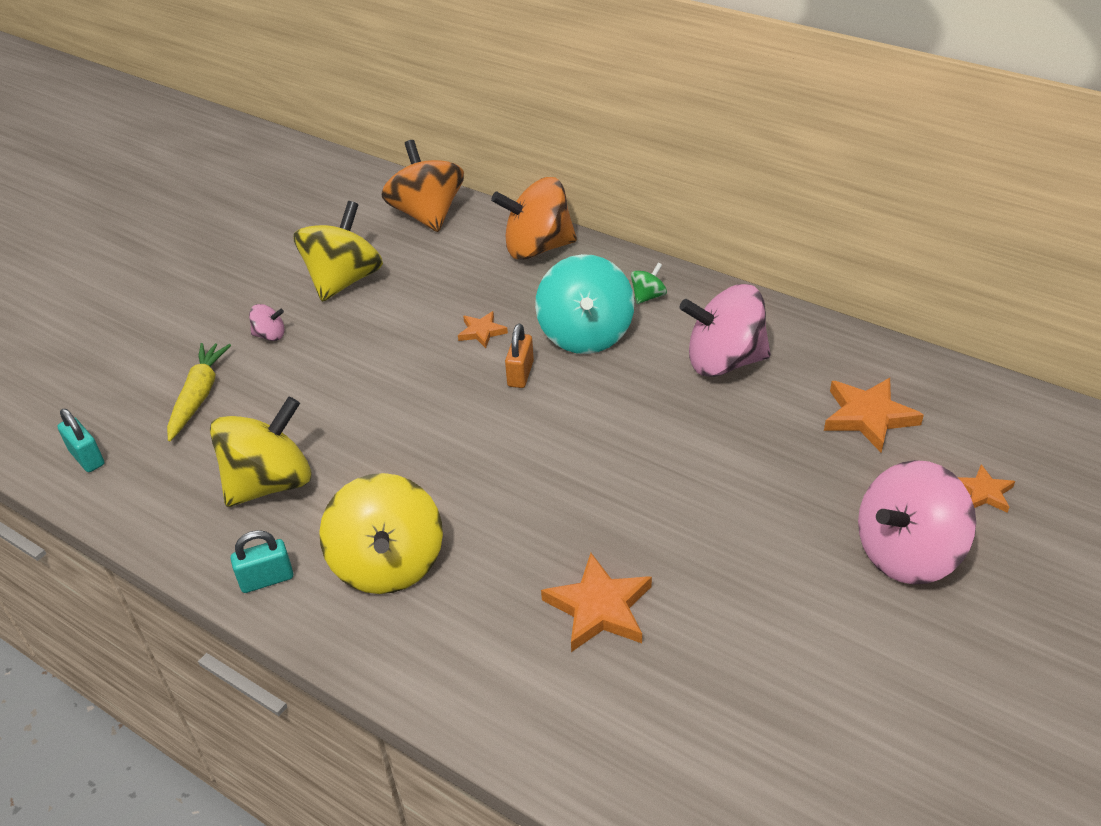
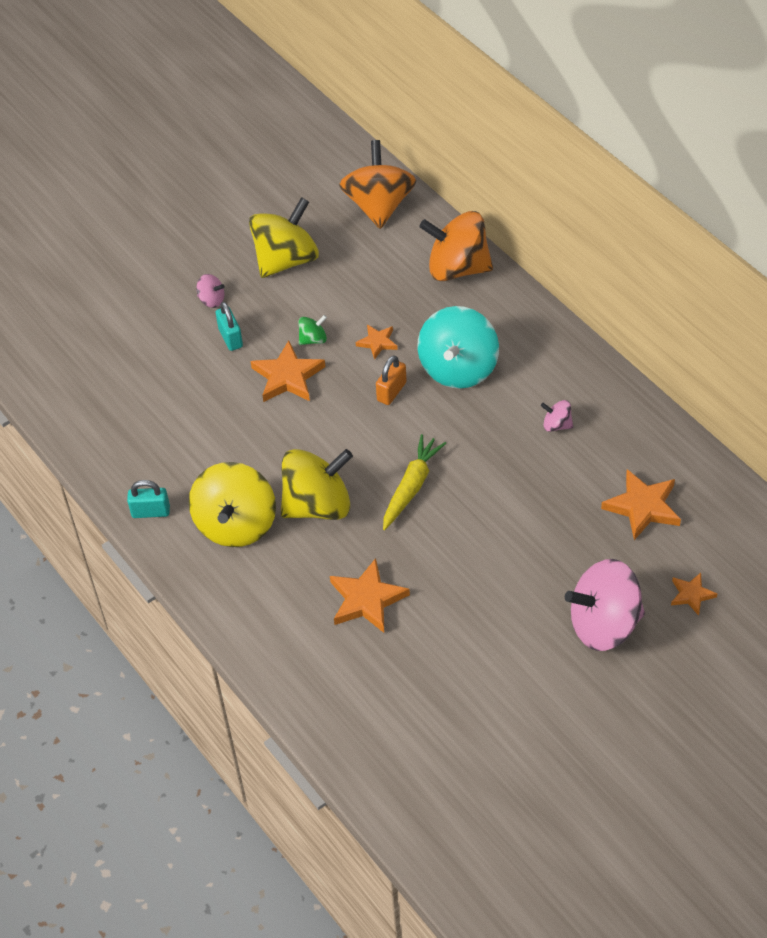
camera: 20 degrees right, 10 degrees up
(87, 458) = (51, 376): turquoise padlock -> turquoise padlock (230, 338)
(199, 396) = (143, 343): yellow carrot -> yellow carrot (411, 487)
(270, 483) = (174, 435): yellow spinning top -> yellow spinning top (318, 505)
(390, 388) = (288, 376): none -> orange star
(648, 296) = (526, 344): green spinning top -> green spinning top (313, 339)
(724, 361) = (556, 425): pink spinning top -> pink spinning top, size x0.44

